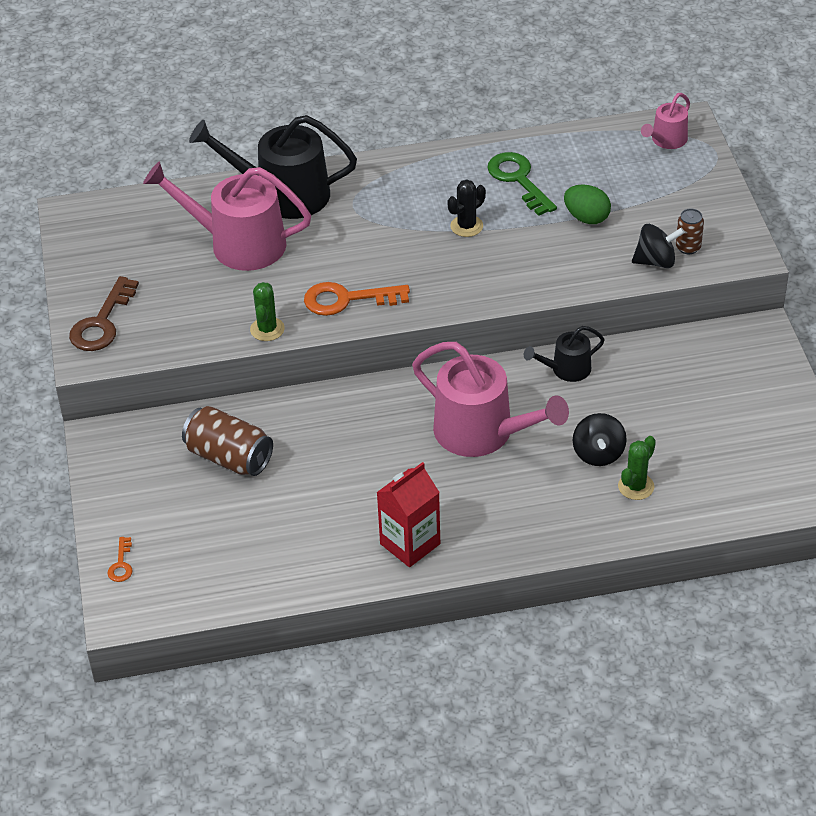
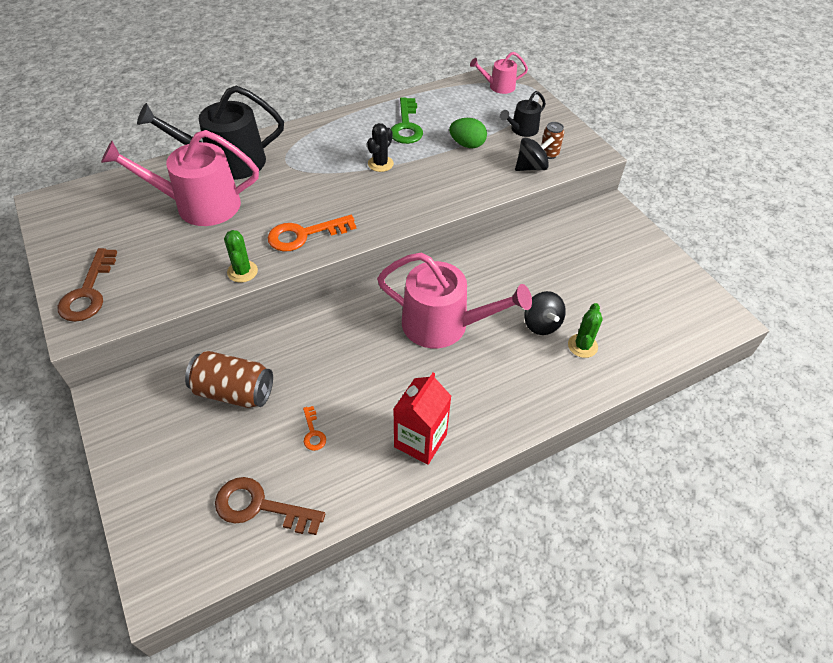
camera: 20 degrees left, 5 degrees up
(121, 564) = (151, 528): orange key -> orange key (313, 432)
(228, 568) = (260, 506): none -> brown key
(518, 180) = (406, 126): green key -> green key turned 135 degrees counterclockwise
(566, 369) = (487, 261): black watering can -> black watering can (522, 130)
(666, 140) = (498, 86): pink watering can -> pink watering can turned 60 degrees clockwise

